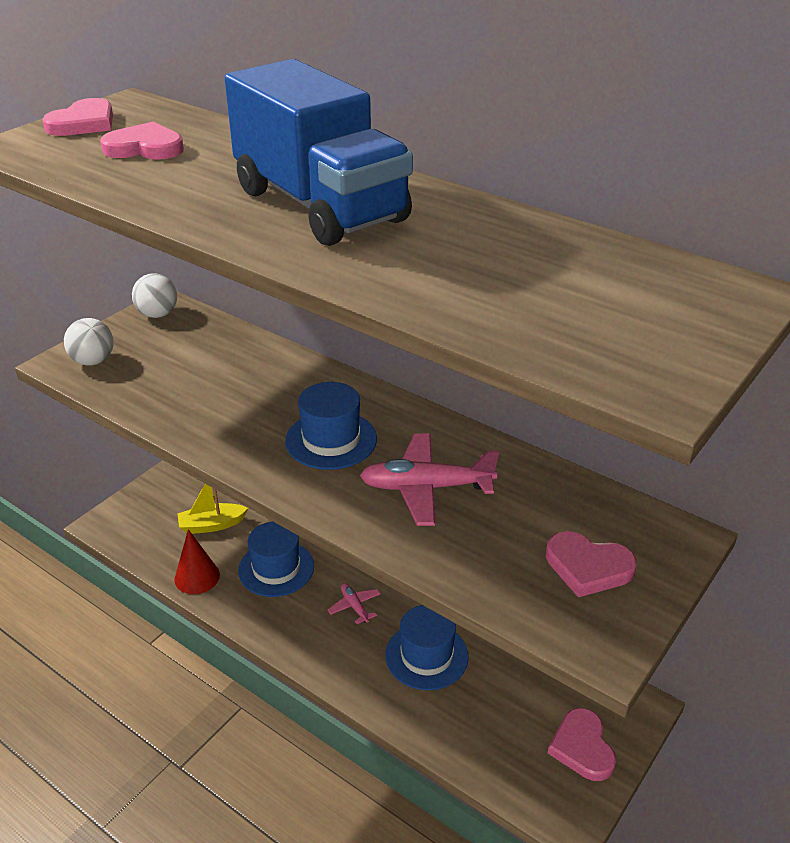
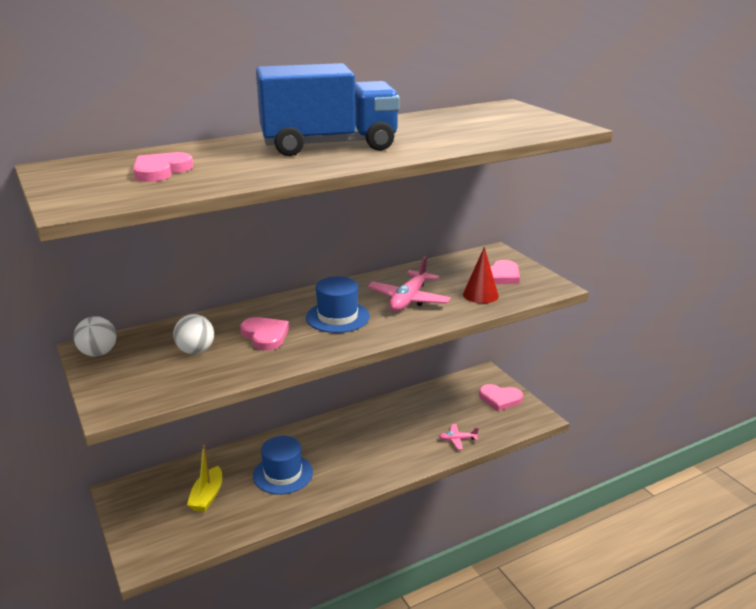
camera: 65 degrees left, 10 degrees down
(83, 123) = (70, 182): pink heart -> pink heart (265, 335)
(93, 361) = (130, 392): white ball -> white ball (196, 351)
(197, 577) = (256, 516): red cone -> red cone (480, 295)
(354, 606) = (346, 448): pink plane -> pink plane (457, 439)
(426, 656) = (407, 431): blue hat -> none

